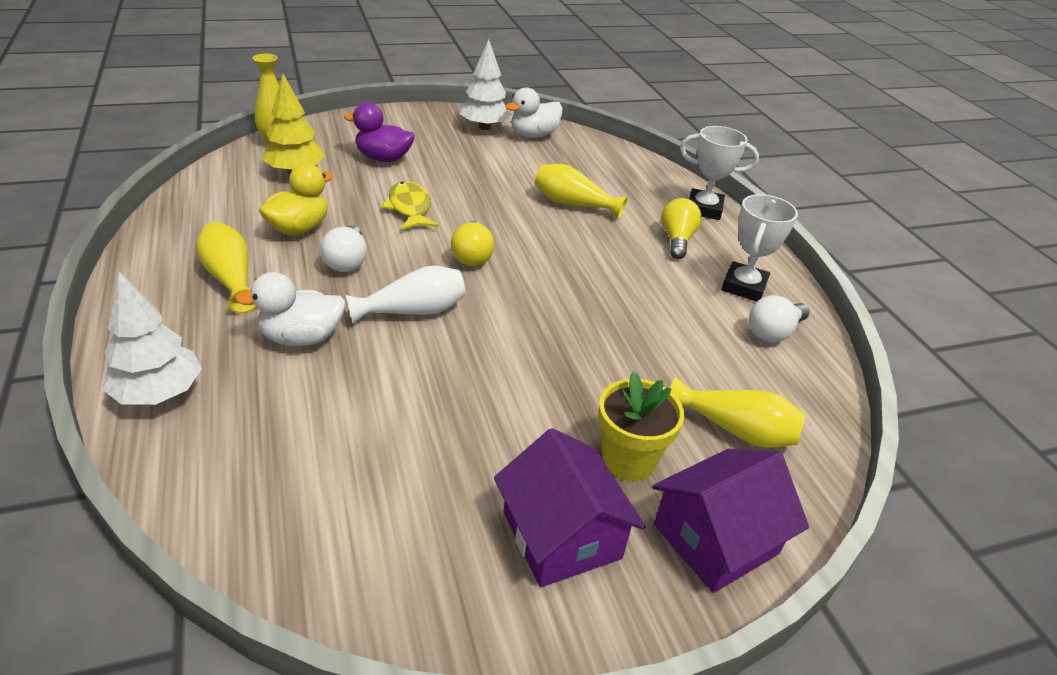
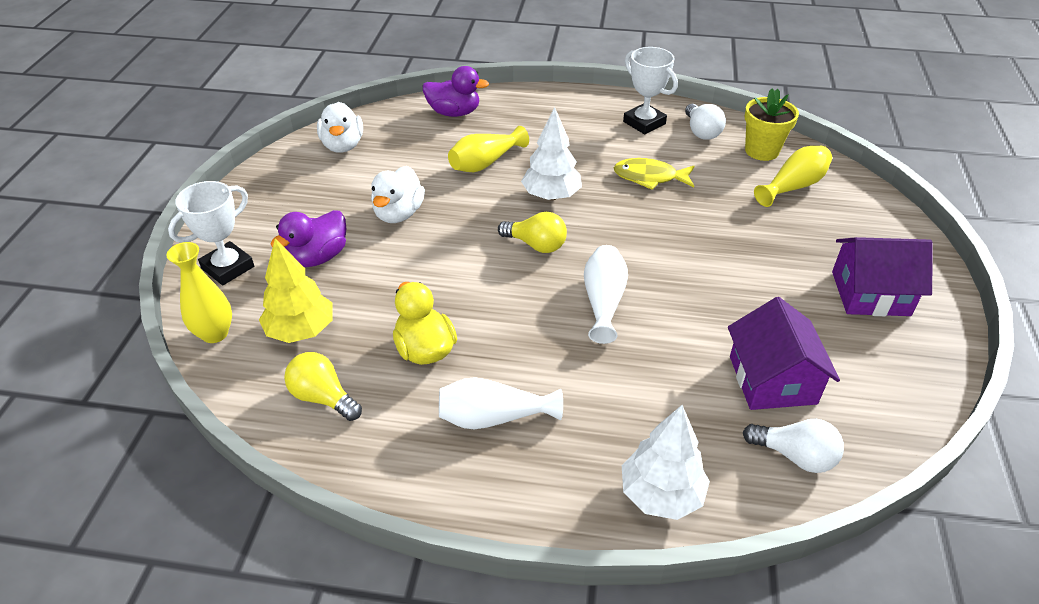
camera: 60 degrees left, 5 degrees up
(230, 278) = (493, 417): yellow vase -> white vase
(301, 337) = (613, 381): white duck -> white duck (398, 214)
(347, 261) = (505, 326): white light bulb -> white light bulb (795, 456)
(410, 208) = (432, 262): yellow fish -> yellow fish (649, 177)
(484, 127) = (301, 171): white tree -> white tree (551, 196)
(628, 460) = (810, 242): yellow flower pot -> yellow flower pot (761, 151)
(635, 173) = (454, 113): none -> purple duck
(677, 240) = (569, 129): yellow light bulb -> yellow light bulb (323, 397)
(704, 209) = (532, 100): white trophy -> white trophy (228, 267)
(716, 539) = (883, 230): purple house -> purple house (772, 379)

